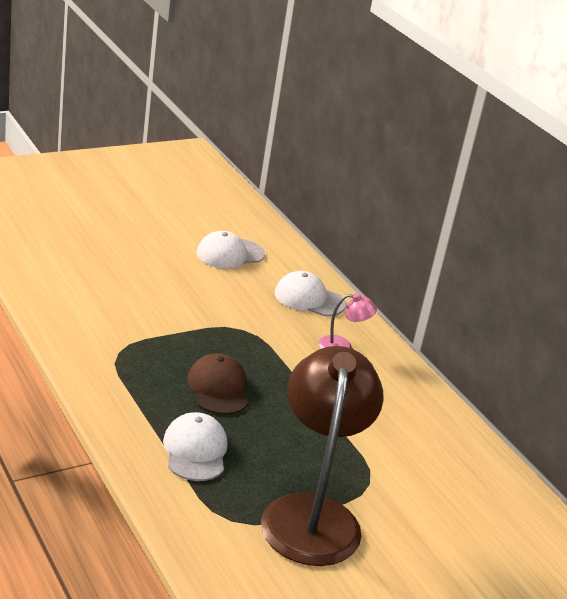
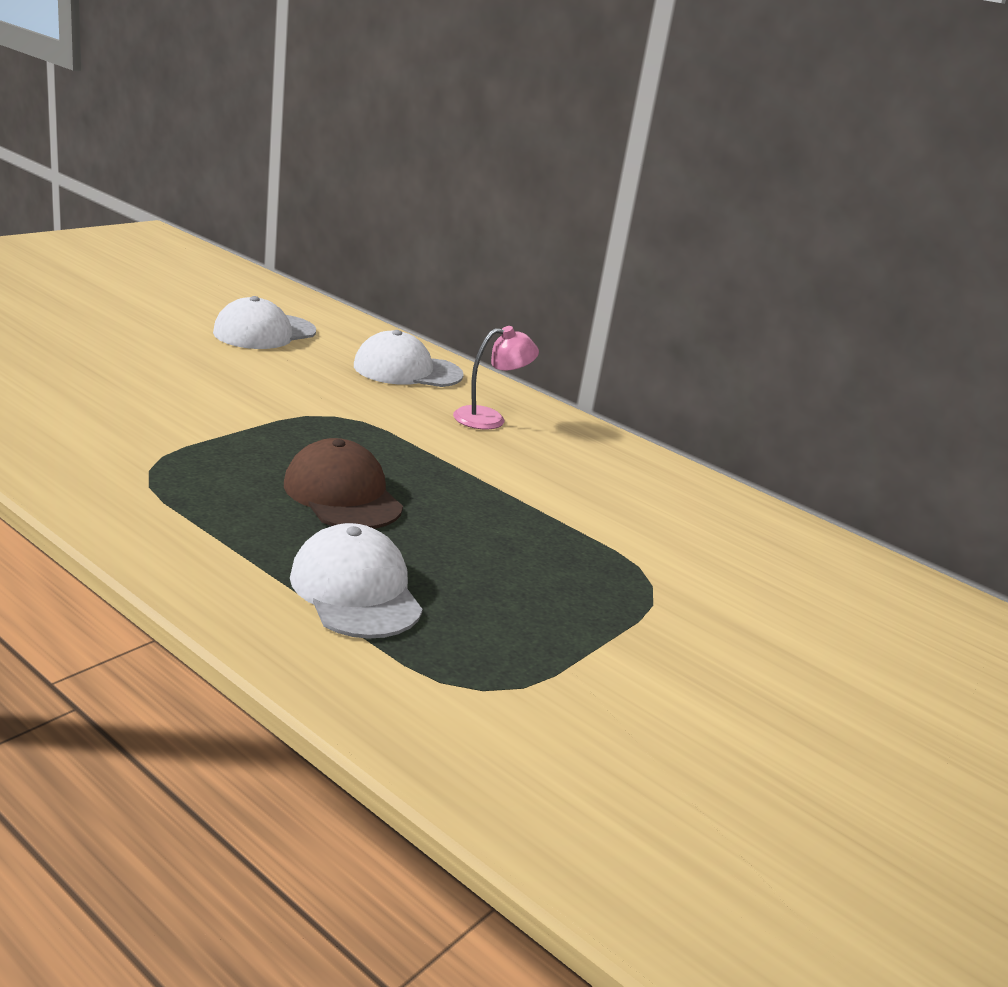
camera: 20 degrees left, 5 degrees down
(312, 514) = (602, 648): brown lamp -> none

